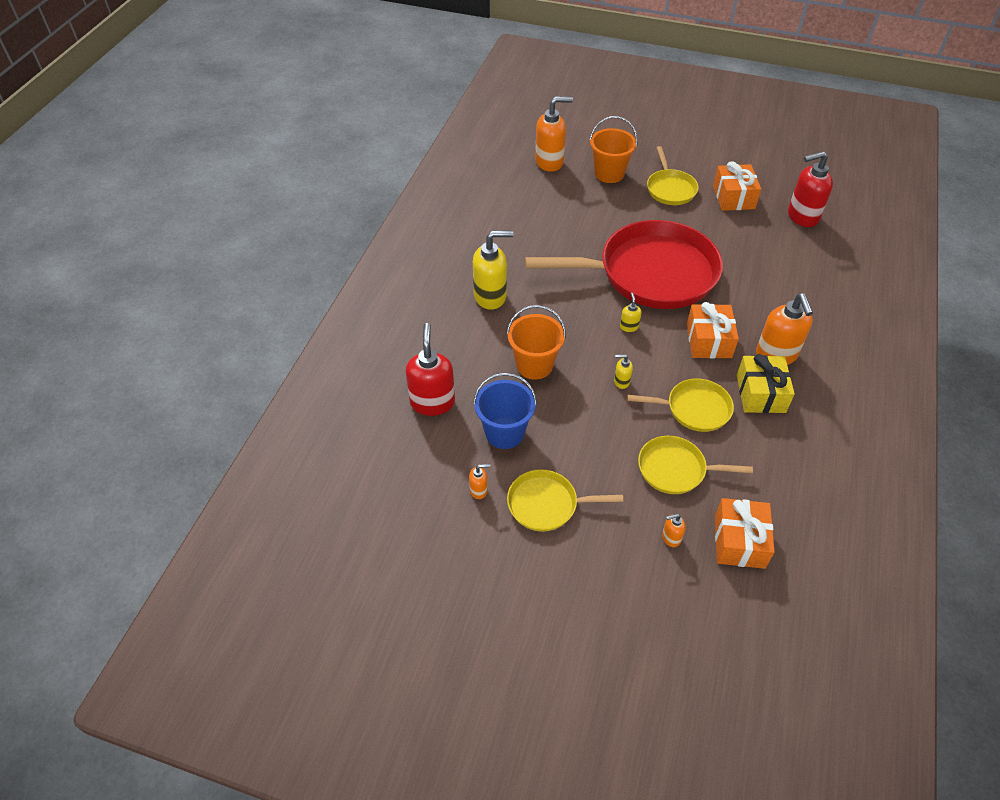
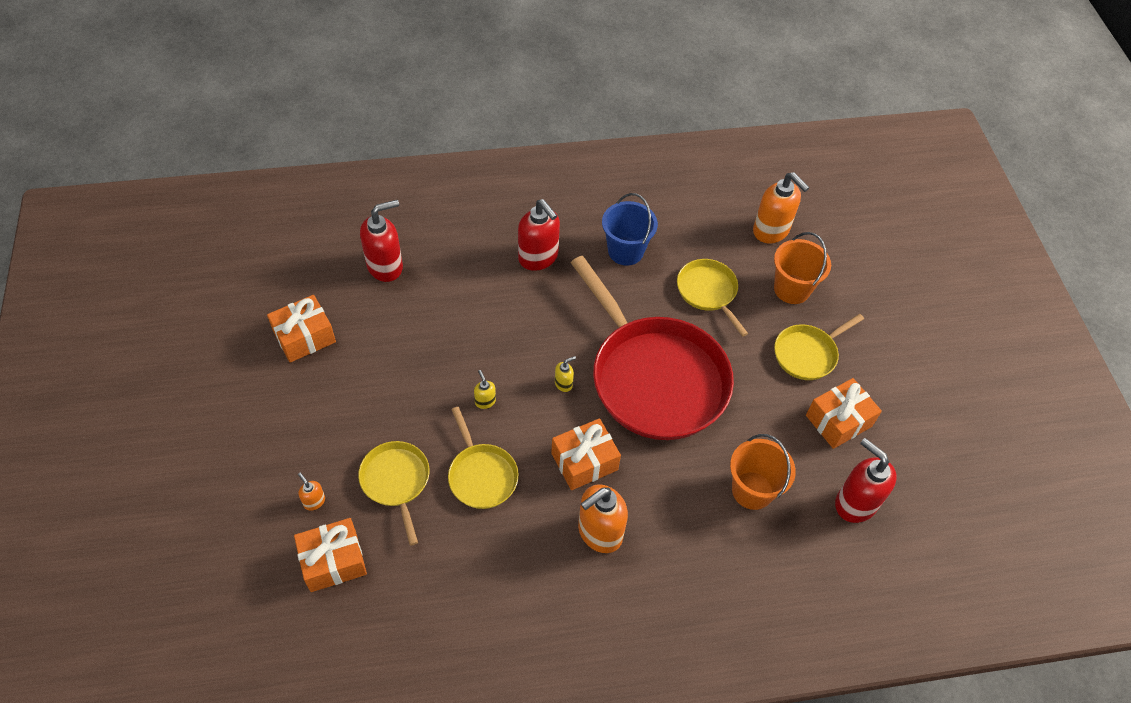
camera: 60 degrees right, 5 degrees up
(479, 490) = (304, 337): orange soap dispenser -> orange gift
(490, 296) = (538, 257): yellow soap dispenser -> red soap dispenser
(504, 433) = (376, 331): blue bucket -> blue bucket (625, 251)
(534, 365) = (469, 324): orange bucket -> orange bucket (752, 490)
(546, 504) = (311, 391): yellow pan -> yellow pan (708, 292)
(760, 393) = (534, 531): yellow gift -> none

